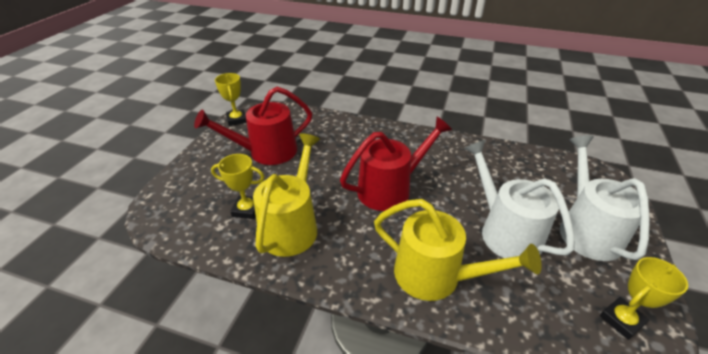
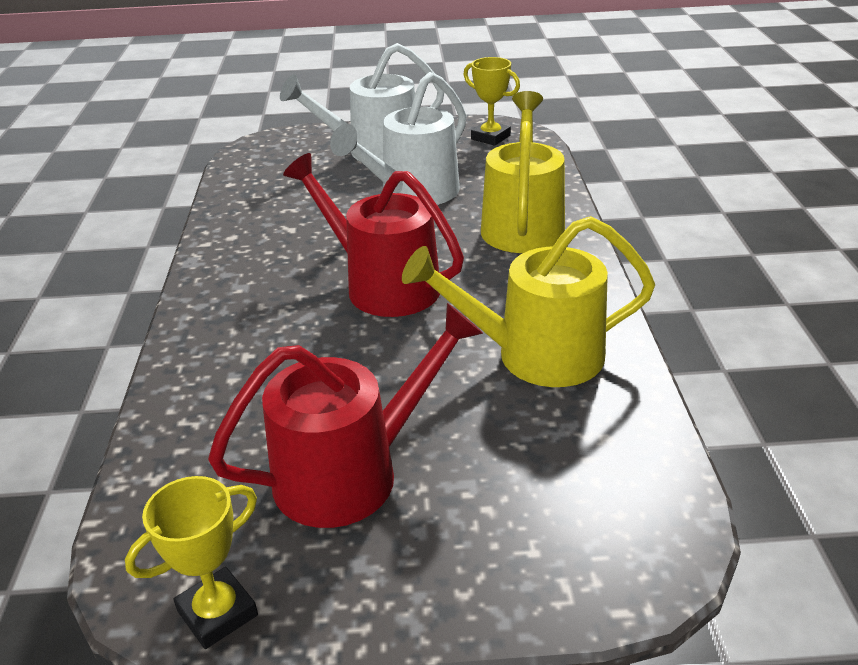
camera: 110 degrees left, 5 degrees down
(246, 209) = (541, 422): yellow trophy -> none
(267, 152) = (350, 473): red watering can -> red watering can turned 75 degrees counterclockwise

